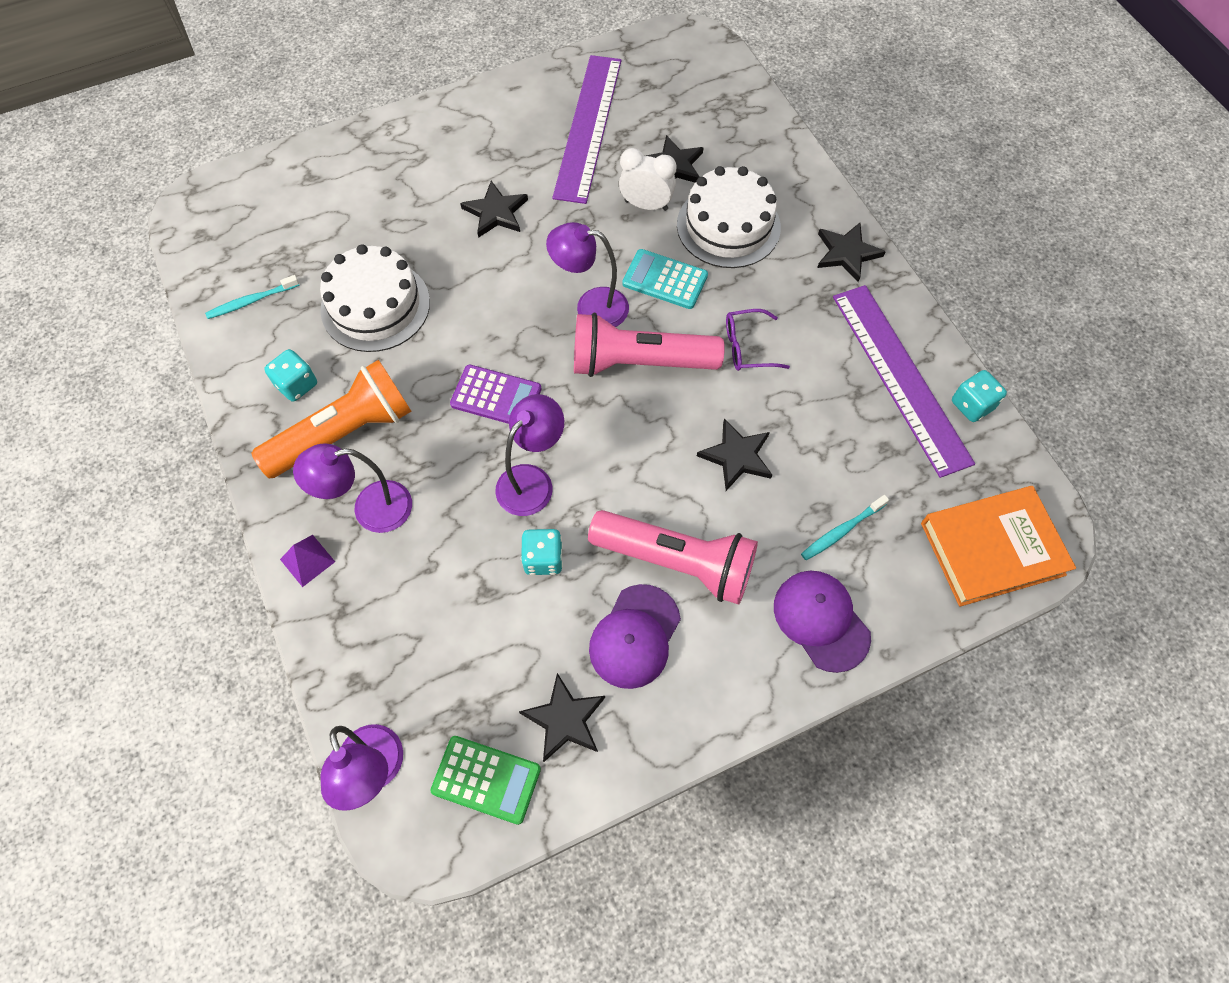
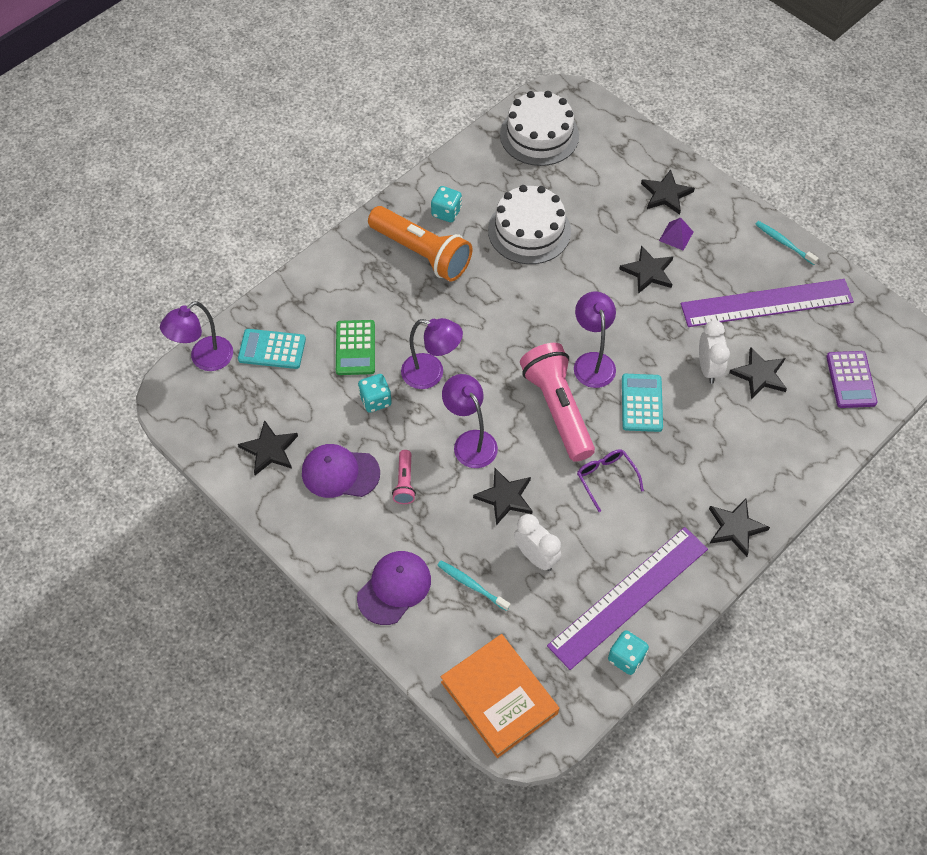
camera: 70 degrees right, 5 degrees down
(251, 301) = (499, 160): turquoise toothbrush -> turquoise toothbrush (784, 243)
(307, 560) = (324, 270): purple pyramid -> purple pyramid (676, 236)
(370, 509) = (372, 289): purple lamp -> purple lamp (470, 441)
(400, 159) = (666, 194): none -> black star
(403, 669) = (272, 349): none -> turquoise calculator
(486, 779) = (218, 419): green calculator -> green calculator (355, 348)
(496, 396) = (488, 329): purple calculator -> purple calculator (851, 380)
(677, 561) = (405, 482): pink flashlight -> pink flashlight, size x0.46
(728, 226) = (718, 432): white cake -> white cake (539, 135)
(825, 450) = (536, 557): none -> white clock

